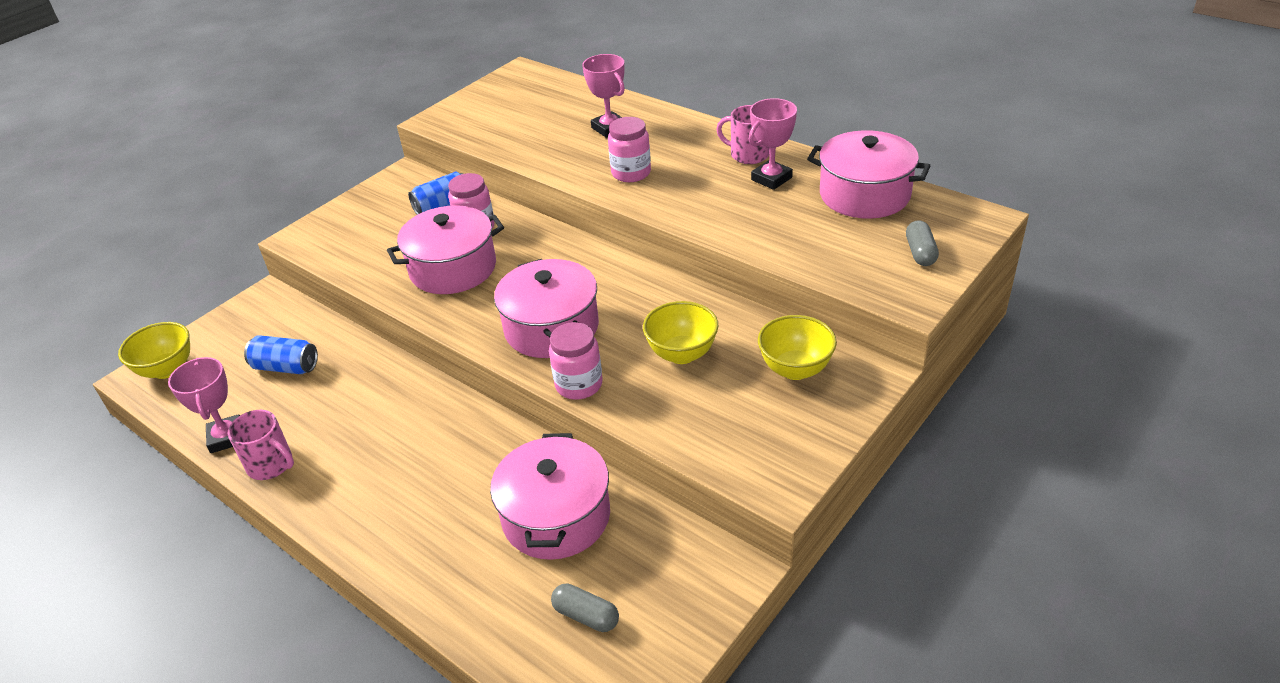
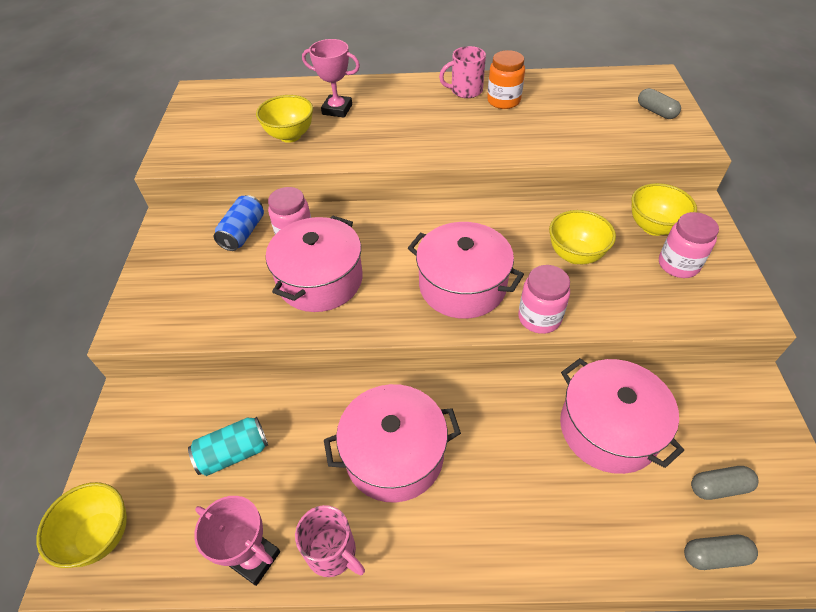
camera: 40 degrees left, 10 degrees up
(271, 465) = (333, 552): pink mug -> pink mug turned 45 degrees clockwise
(286, 367) = (233, 453): blue can -> turquoise can
(513, 653) = (714, 555): none -> grey capsule
(543, 136) = (290, 136): none -> yellow bowl
(631, 173) = (400, 136): pink jar -> pink jar (678, 265)
(771, 179) = (503, 101): pink trophy -> orange jar
(864, 194) = (574, 88): pink pot -> pink pot (394, 455)

